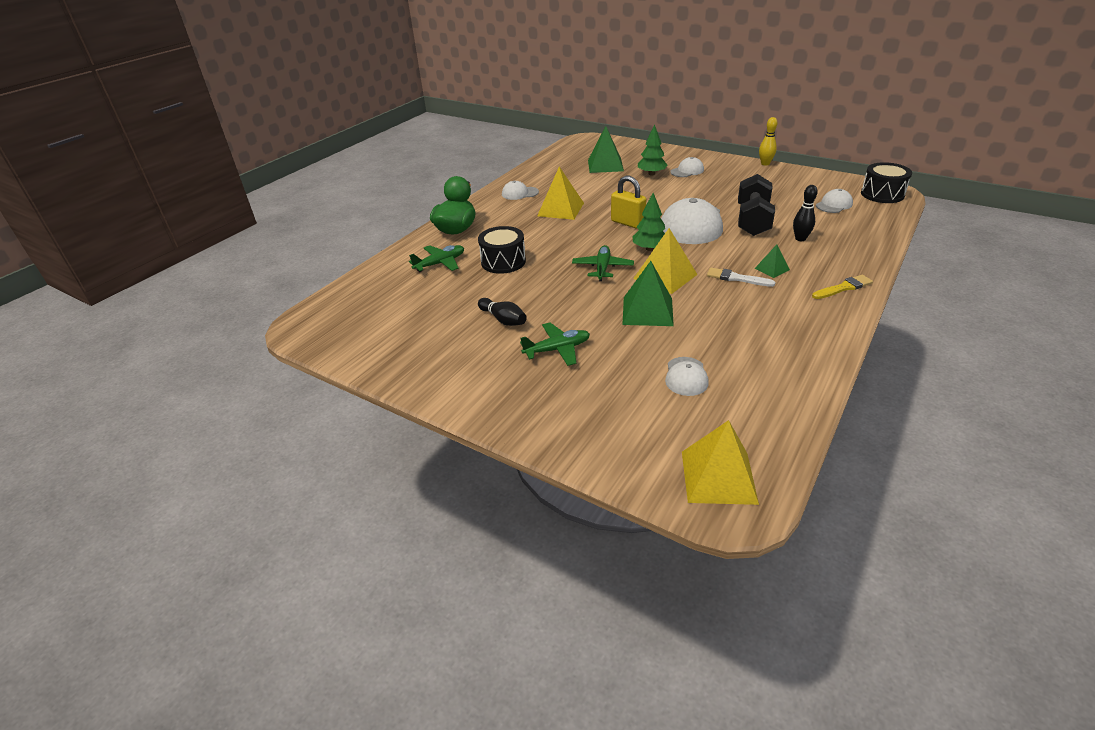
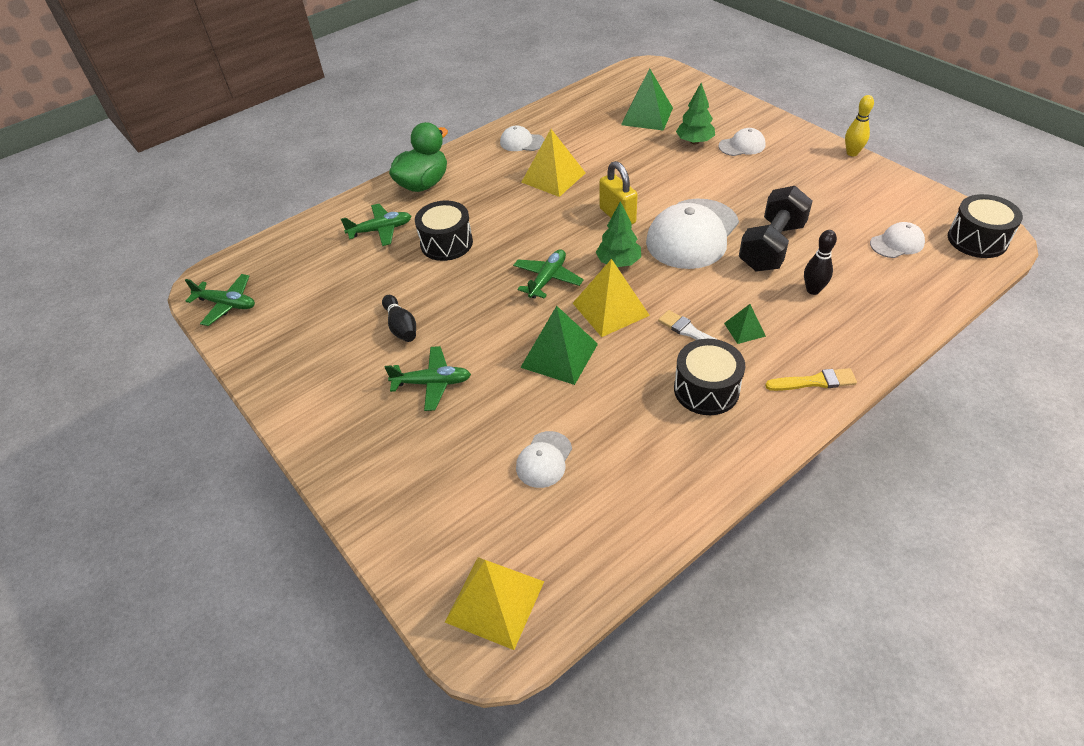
camera: 20 degrees right, 10 degrees up
(330, 336) = (227, 304): none -> green plane
(773, 308) = (706, 389): none -> black drum

